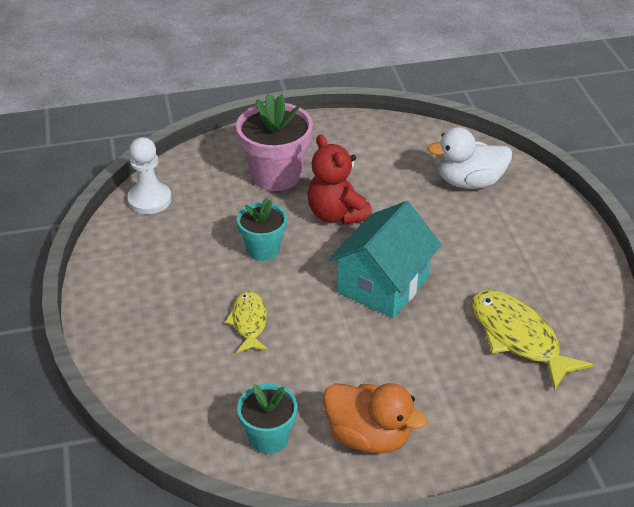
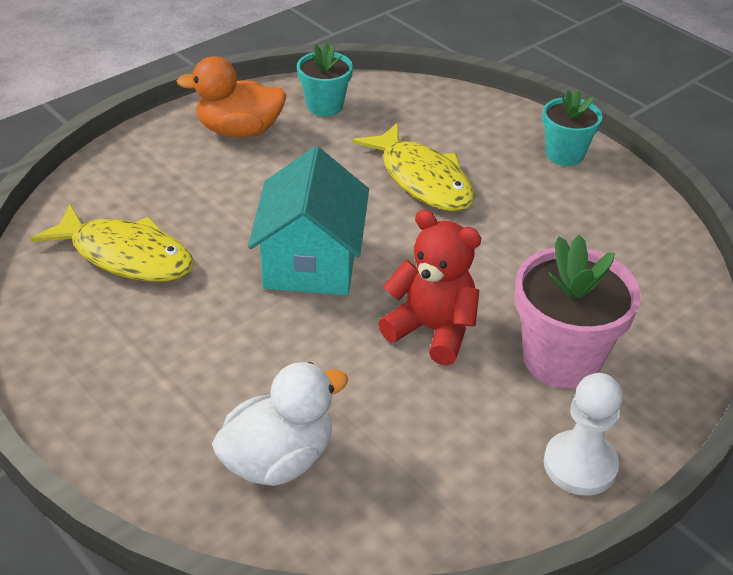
camera: 150 degrees right, 0 degrees up
(149, 200) = (669, 265): white pawn -> white pawn (580, 465)
(249, 322) = (422, 179): yellow fish -> yellow fish, size x1.66
(263, 249) = (478, 253): turquoise flower pot -> turquoise flower pot (564, 154)

